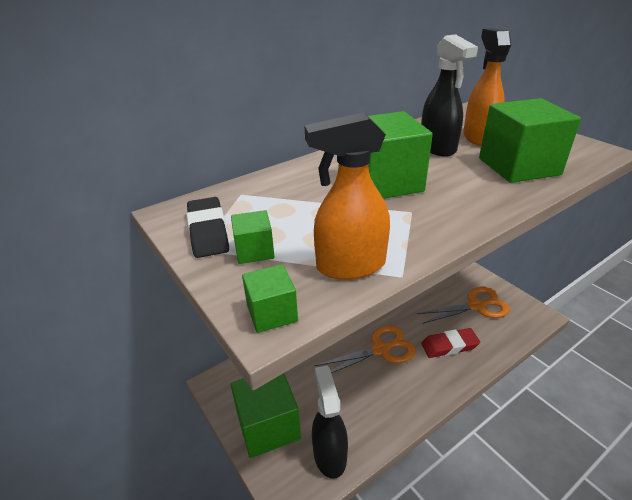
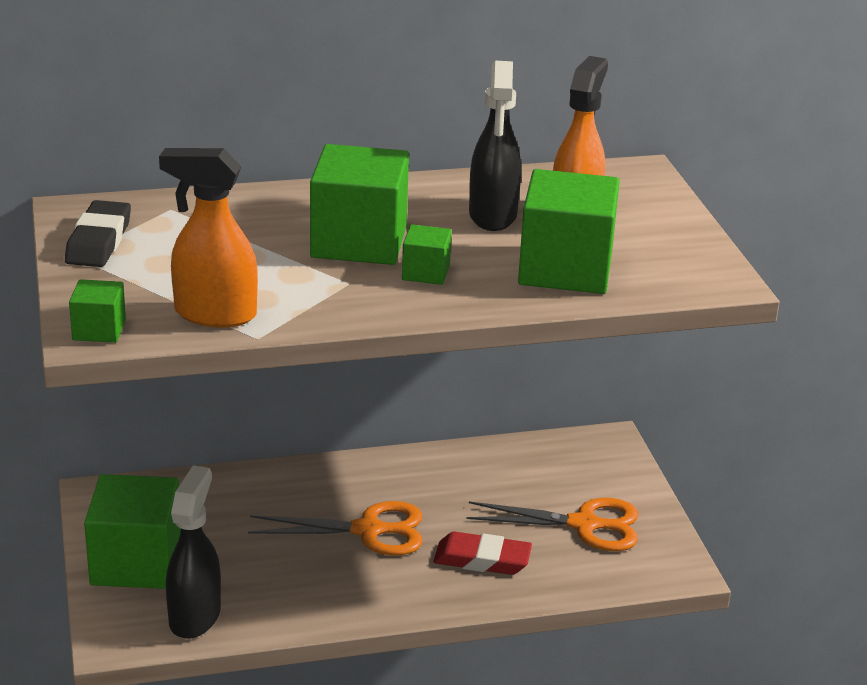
camera: 20 degrees right, 5 degrees down
(254, 251) = (130, 274): green cube -> green cube (426, 272)

